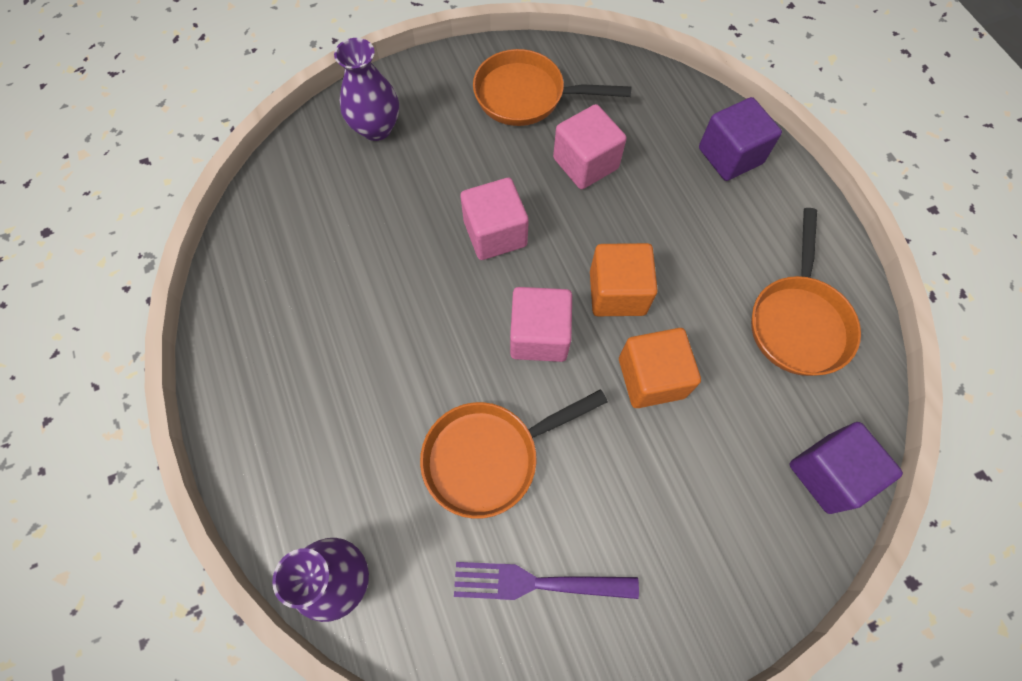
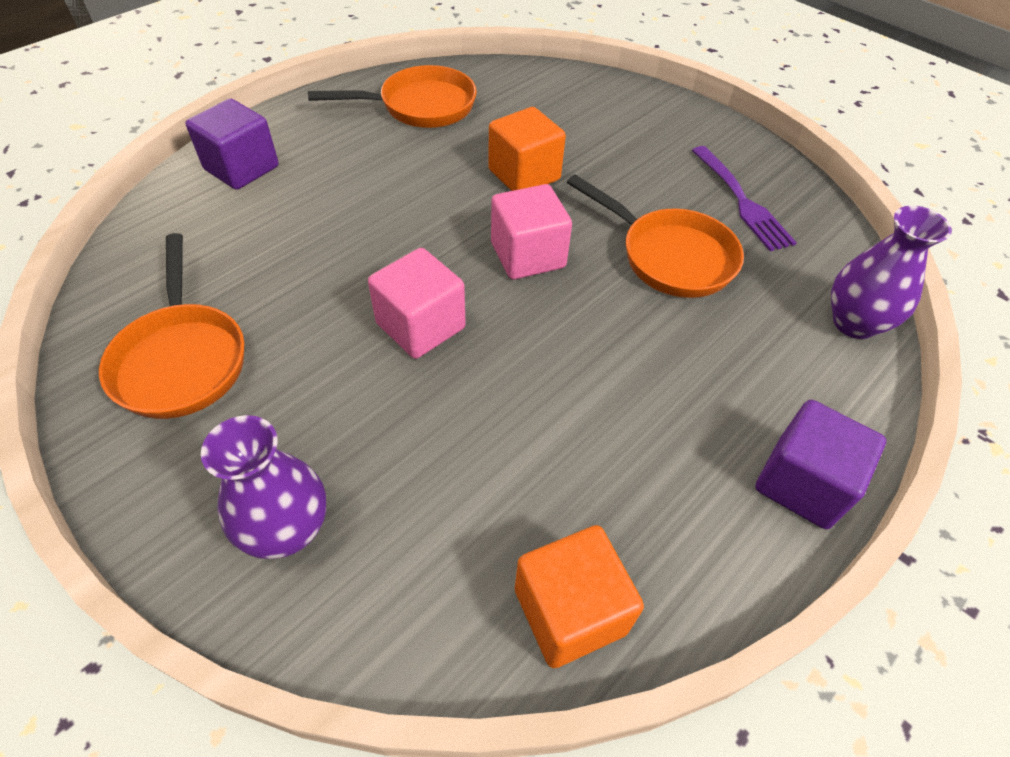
camera: 115 degrees left, 15 degrees down
(585, 163) = (286, 273): pink cube -> none
(617, 292) = (448, 213): orange cube -> orange cube (570, 611)
(828, 473) = (543, 80): purple cube -> purple cube (802, 483)

